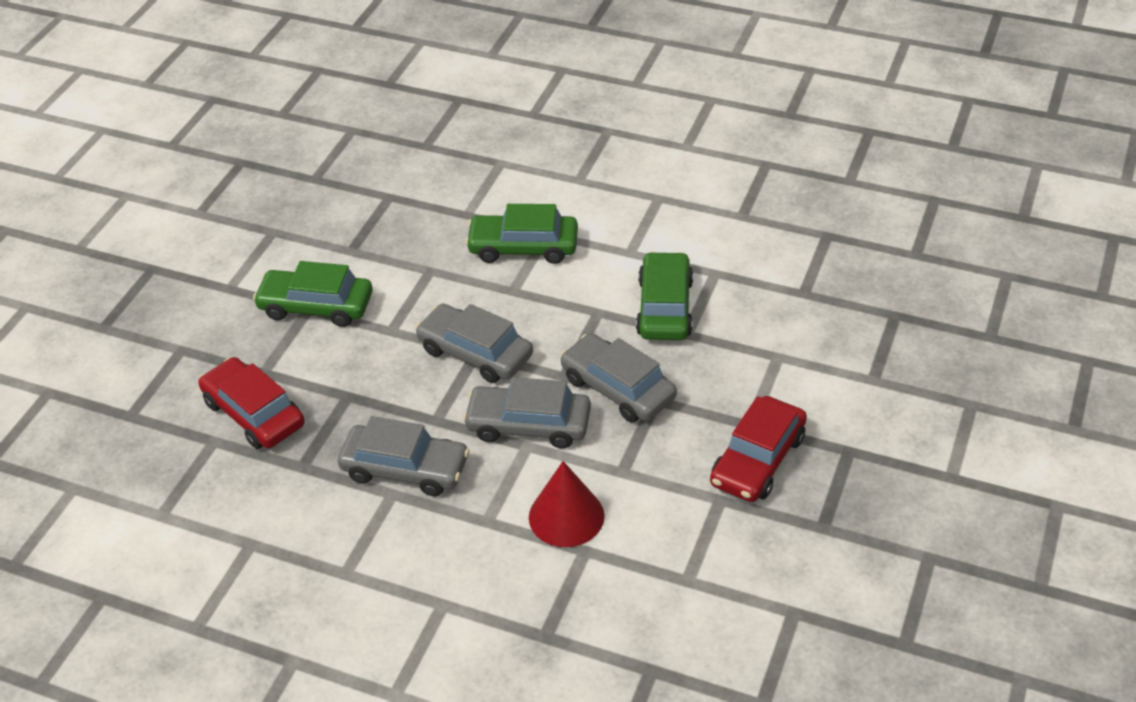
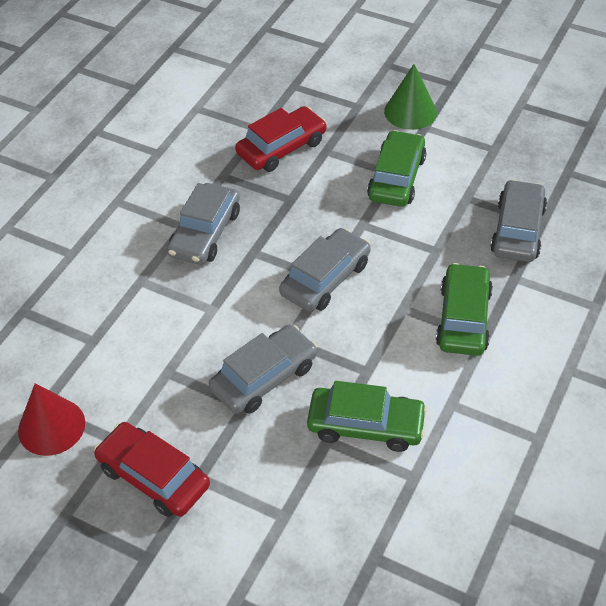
camera: 95 degrees right, 5 degrees up
(199, 301) = (410, 111): none -> green cone
(528, 425) = (234, 311): grey car -> grey car (517, 230)
(566, 516) = (130, 330): red cone -> red cone (51, 426)

